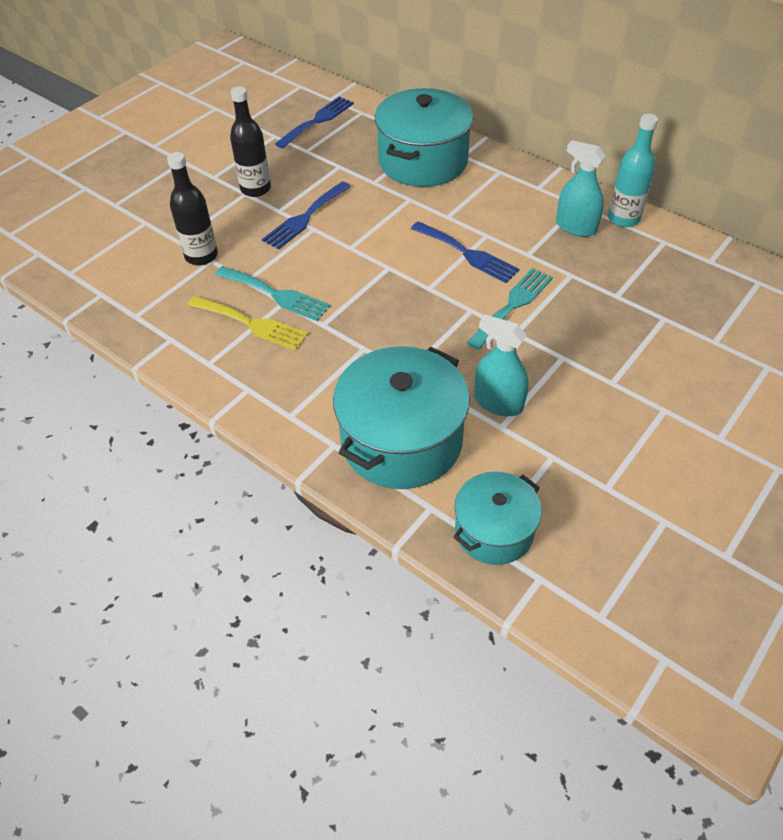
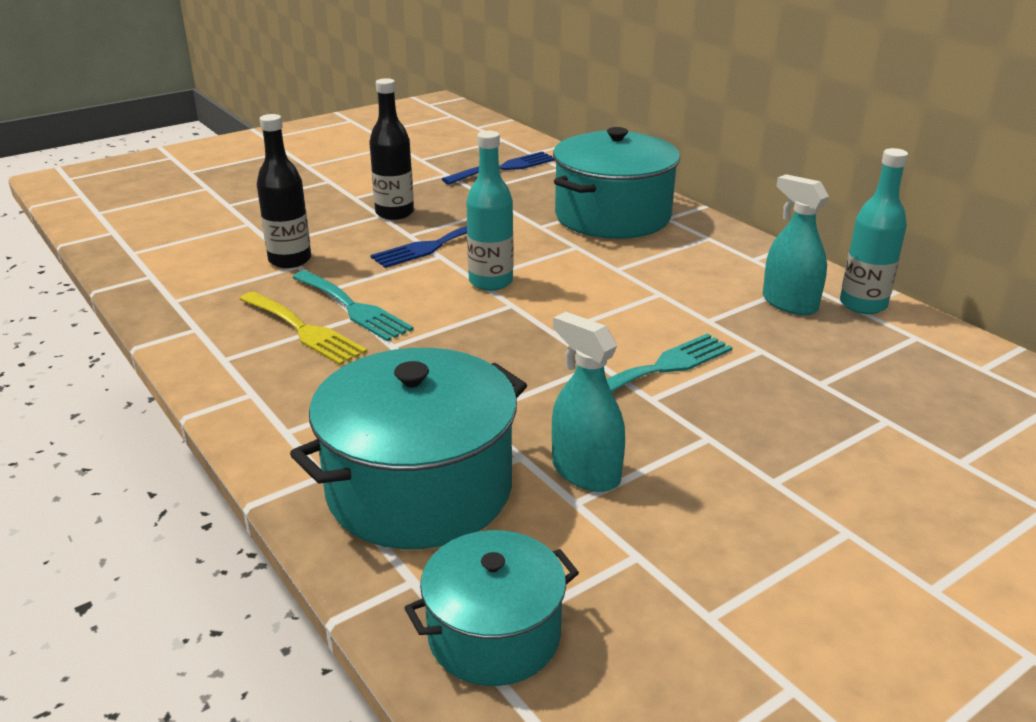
camera: 15 degrees right, 20 degrees down
(363, 248) = (490, 282): none -> turquoise bottle
(467, 254) = (624, 307): blue fork -> none

